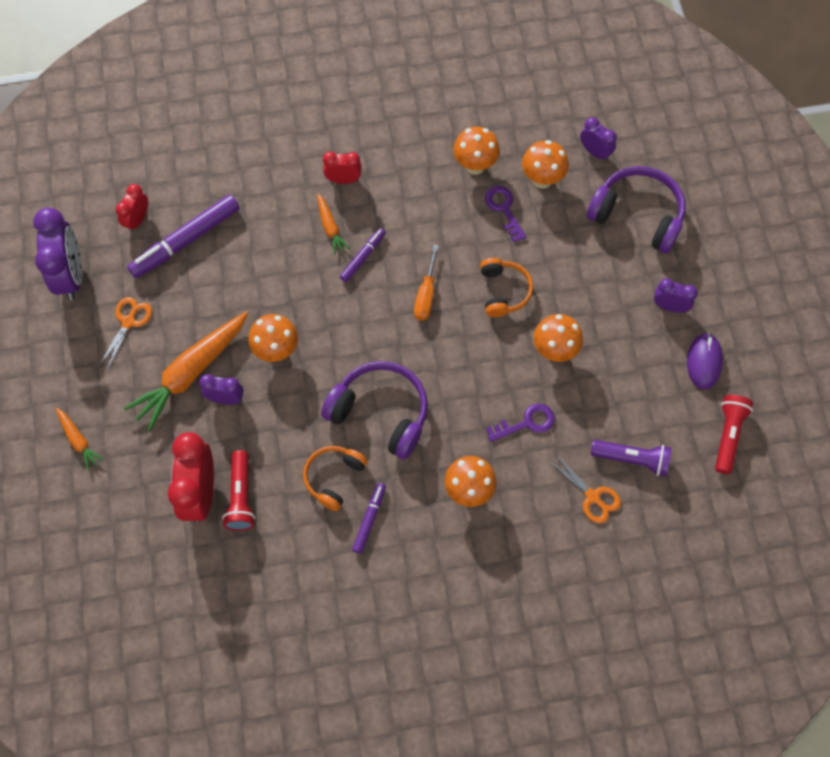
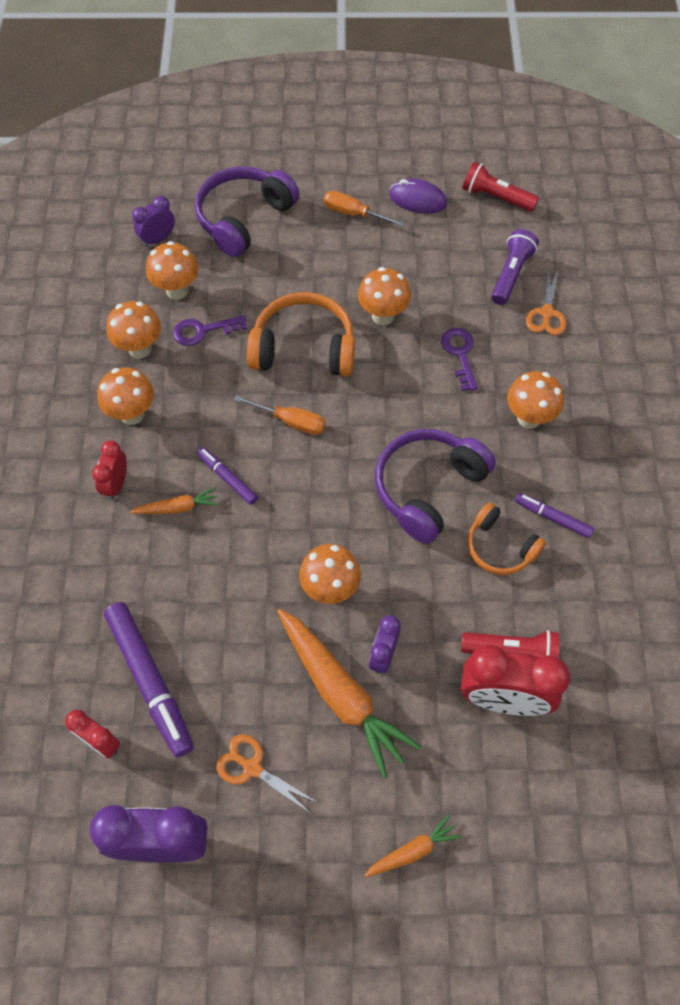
camera: 80 degrees left, 5 degrees down
(409, 175) = (132, 414): none -> orange mushroom
(504, 291) = (304, 348): orange headphones -> orange headphones, size x1.62
(592, 497) = (546, 313): orange scissors -> orange scissors turned 135 degrees clockwise
(669, 306) = (353, 213): purple clock -> orange screwdriver

